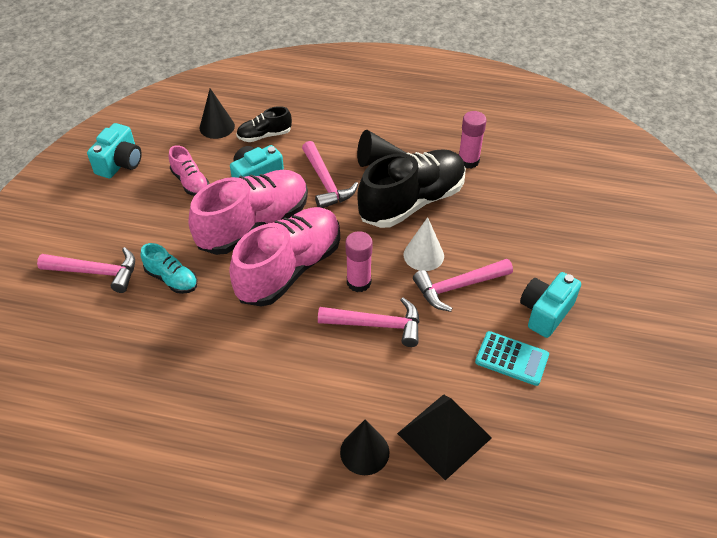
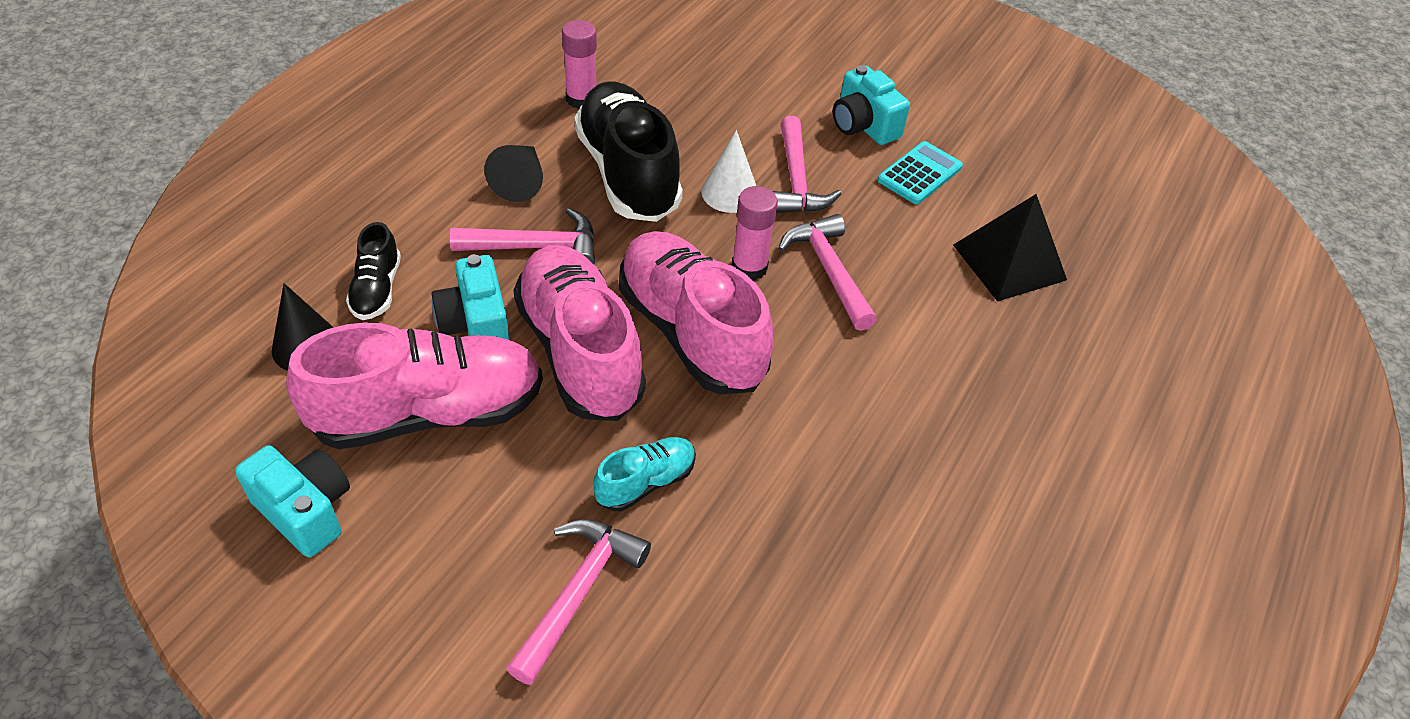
camera: 75 degrees left, 0 degrees up
(190, 182) = (429, 413): pink shoe -> pink shoe, size x2.10
(364, 452) = (1016, 337): black cone -> none
(377, 325) = (829, 271): pink hammer -> pink hammer turned 45 degrees counterclockwise

